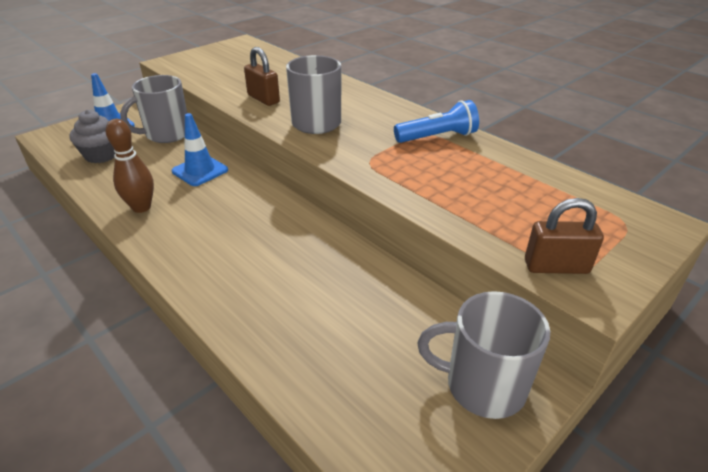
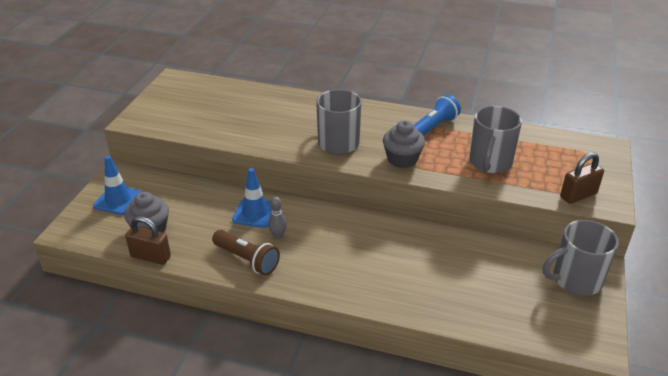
camera: 30 degrees left, 0 degrees up
(141, 207) = (247, 260): brown bowling pin -> brown flashlight
(166, 134) = (183, 191): grey mug -> grey mug (490, 162)
(194, 197) = (278, 235): none -> grey bowling pin
(263, 99) = (271, 134): brown padlock -> brown padlock (151, 257)
(365, 156) = (402, 159): none -> grey cupcake

